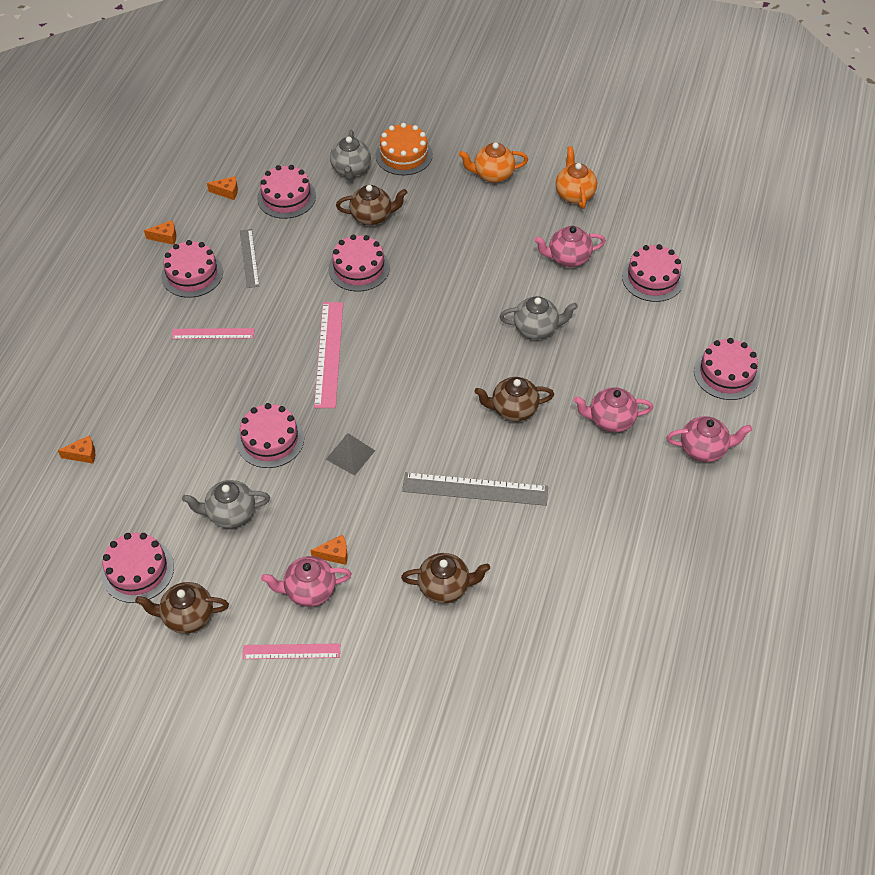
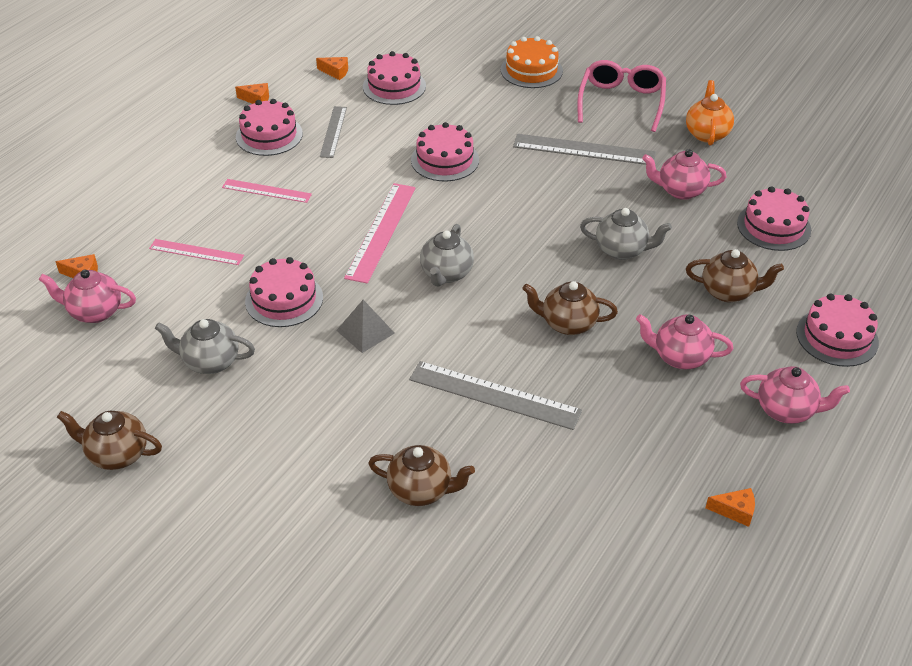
camera: 15 degrees right, 10 degrees down
(137, 570) = (85, 396): pink cake -> none
(291, 651) = (215, 518): pink ruler -> pink ruler (196, 252)
(309, 590) = (263, 458): pink teapot -> pink teapot (95, 312)
(334, 554) = (307, 427): orange cheese -> orange cheese (735, 511)
(351, 169) = (471, 74): grey teapot -> grey teapot (446, 274)
(372, 217) = (477, 117): brown teapot -> brown teapot (728, 292)
(475, 232) = (584, 150): none -> grey ruler
(493, 174) = (621, 102): orange teapot -> pink glasses

